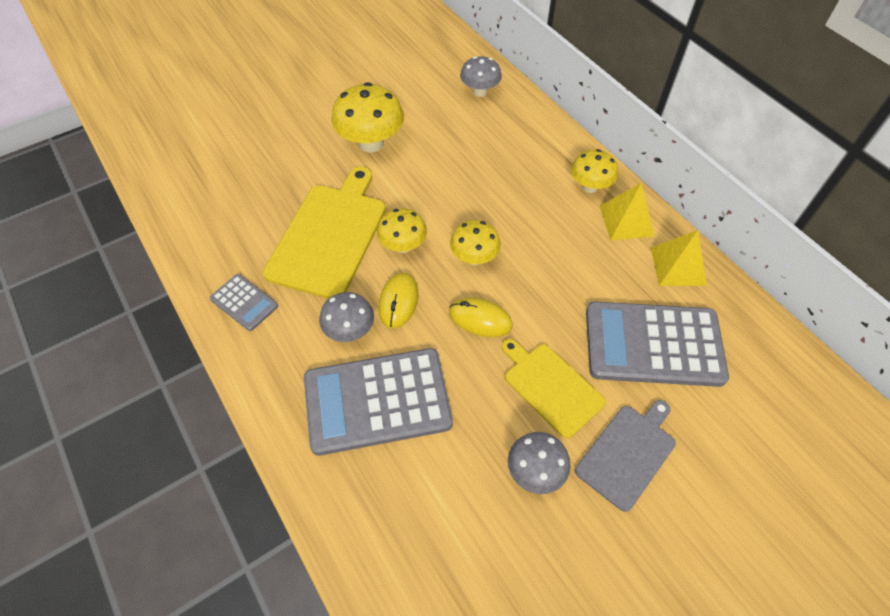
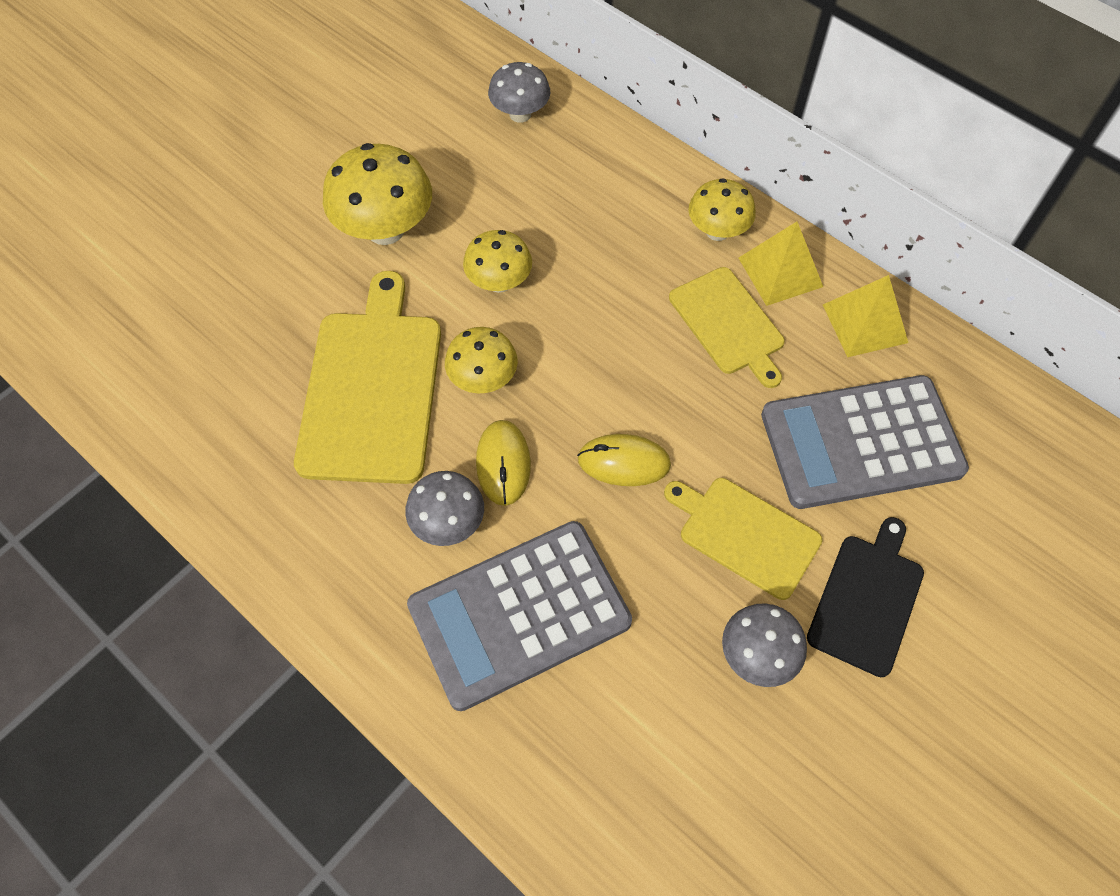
camera: 15 degrees left, 5 degrees up
(244, 302) = (281, 518): grey calculator -> none
(474, 258) = (589, 374): yellow mushroom -> yellow mushroom (499, 282)
(580, 246) = (728, 324): none -> yellow cutting board
(628, 453) = (867, 599): grey cutting board -> black cutting board

